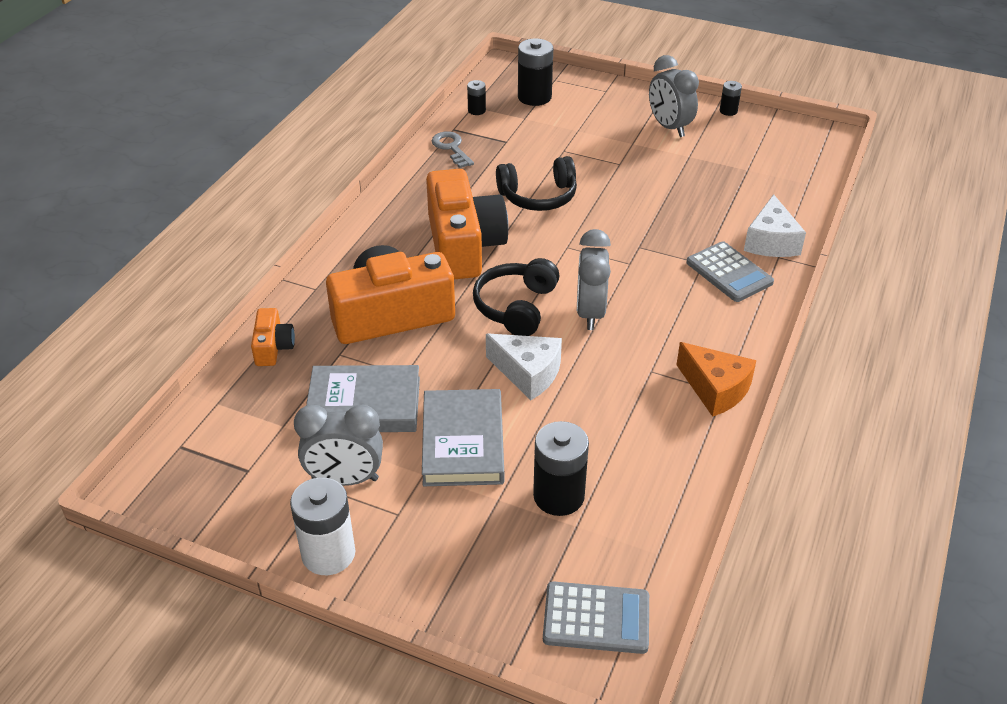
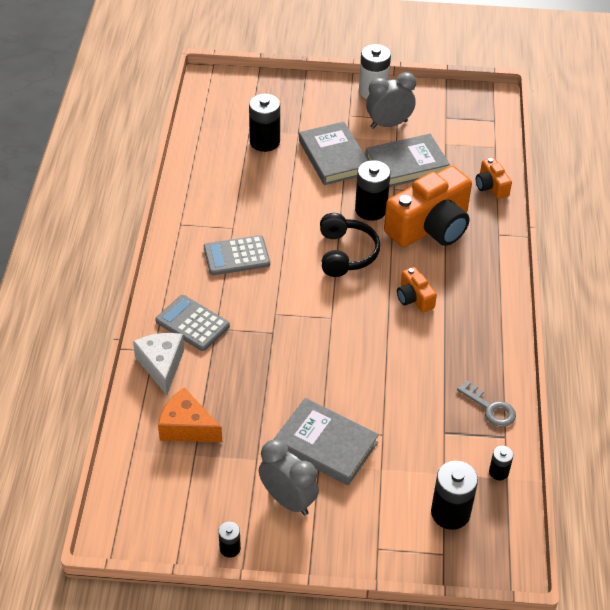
camera: 160 degrees right, 5 degrees up
(454, 353) = (370, 209): none -> black battery
(463, 245) = (414, 298): orange camera -> orange camera, size x0.46
(528, 373) = (314, 207): white cheese -> none
(538, 196) = (379, 366): black headphones -> none
(590, 313) = (290, 261): grey clock -> none
(596, 618) = (224, 94): grey calculator -> grey calculator (236, 256)
(620, 153) = (325, 445): none -> grey book
(715, 389) = (186, 224): orange cheese -> orange cheese (187, 427)

